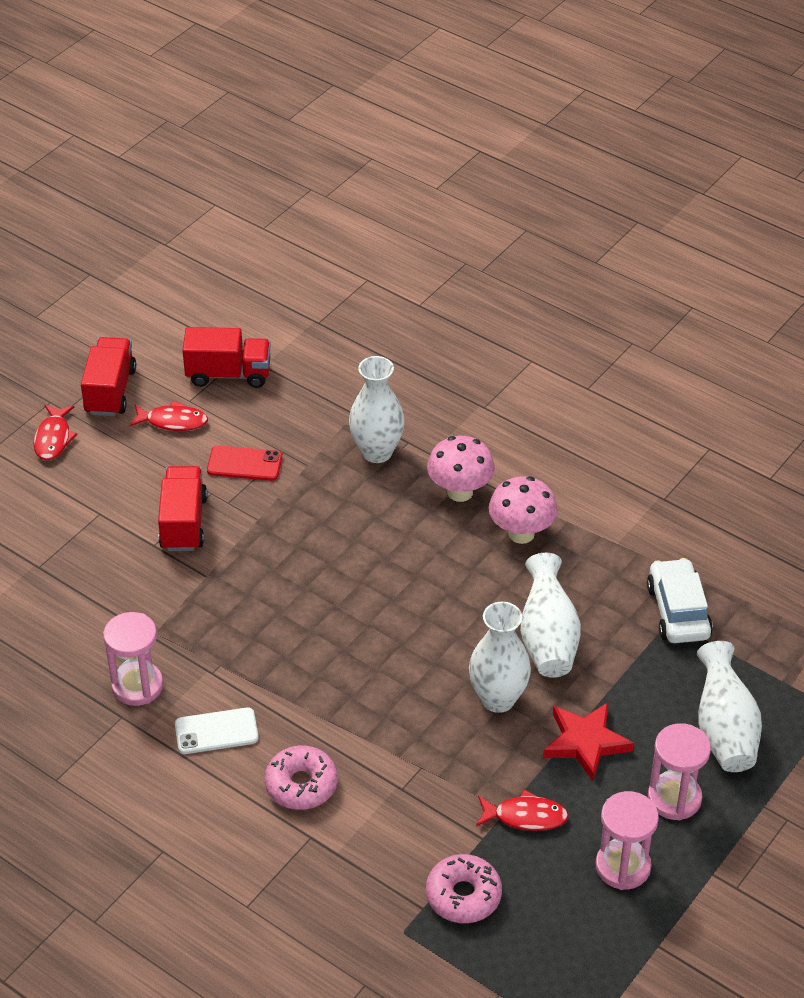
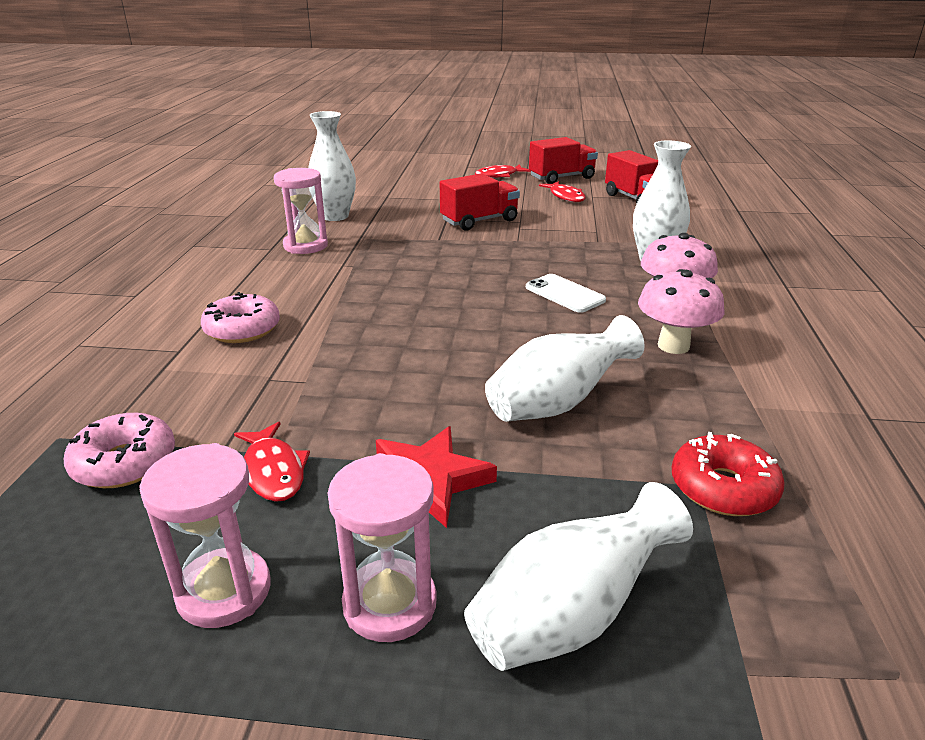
camera: 60 degrees right, 15 degrees down
(216, 731) = (280, 281): white phone -> white phone (565, 294)
(244, 464) = (563, 223): red phone -> none
(498, 699) = (438, 398): white vase -> white vase (335, 216)
(678, 611) = (723, 488): white car -> red donut

